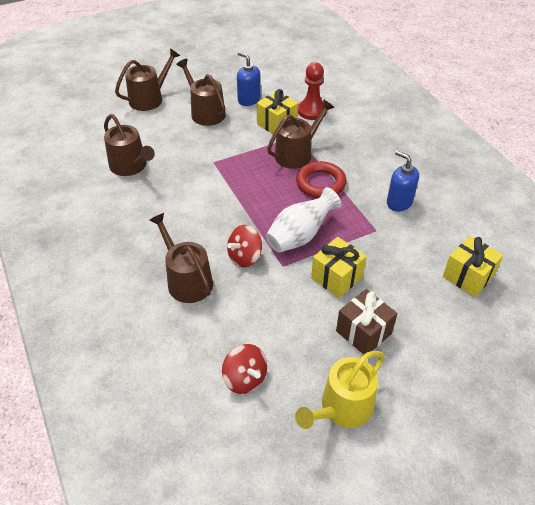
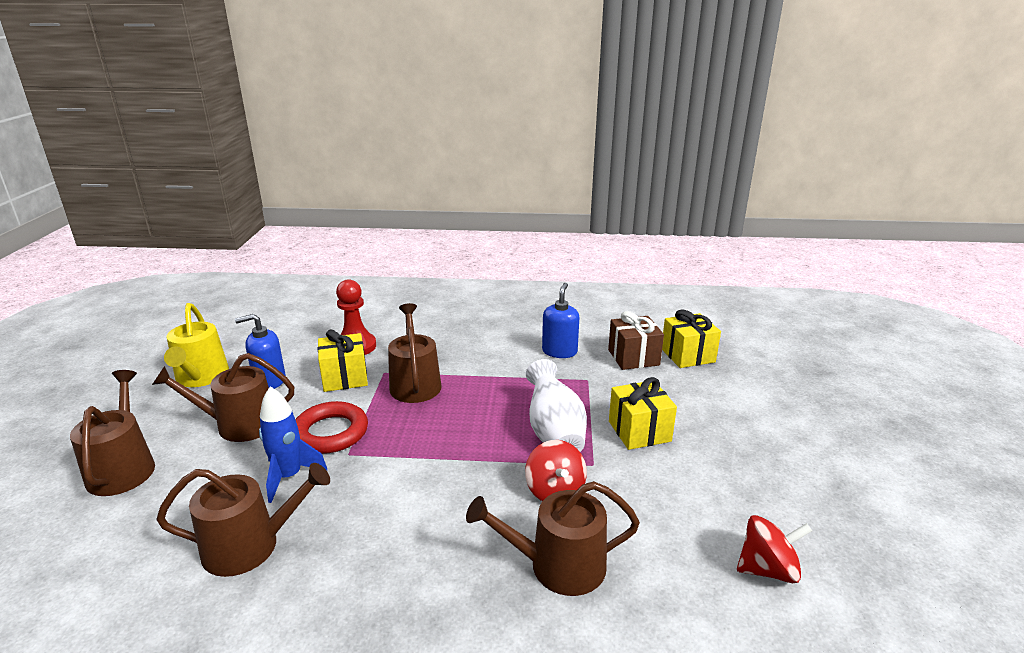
camera: 60 degrees left, 20 degrees down
(181, 151) = (289, 476): none -> blue rocket
(320, 183) = (482, 386): red ring -> red ring (331, 433)
(342, 408) = (835, 500): yellow watering can -> yellow watering can (201, 377)
(363, 332) = (730, 444): brown gift -> brown gift (633, 357)
(399, 202) = (559, 351): blue soap dispenser -> blue soap dispenser turned 120 degrees clockwise

